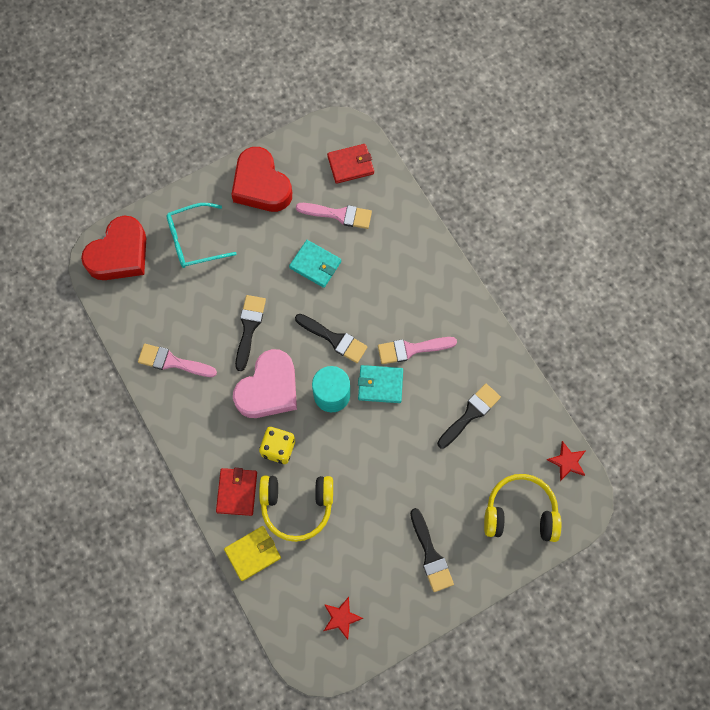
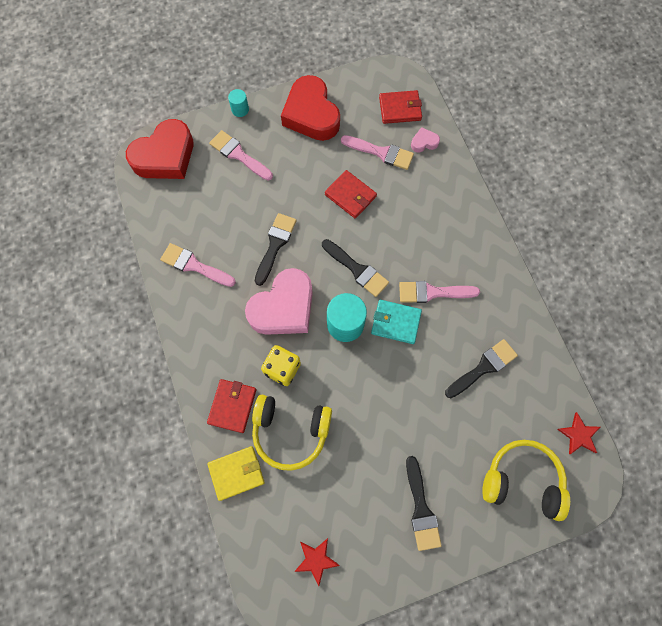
camera: 10 degrees right, 0 degrees up
(187, 192) = (240, 109): none -> turquoise cylinder
(195, 240) = (238, 155): turquoise glasses -> pink brush
(315, 265) = (350, 195): turquoise wallet -> red wallet
(380, 197) = (424, 142): none -> pink heart

